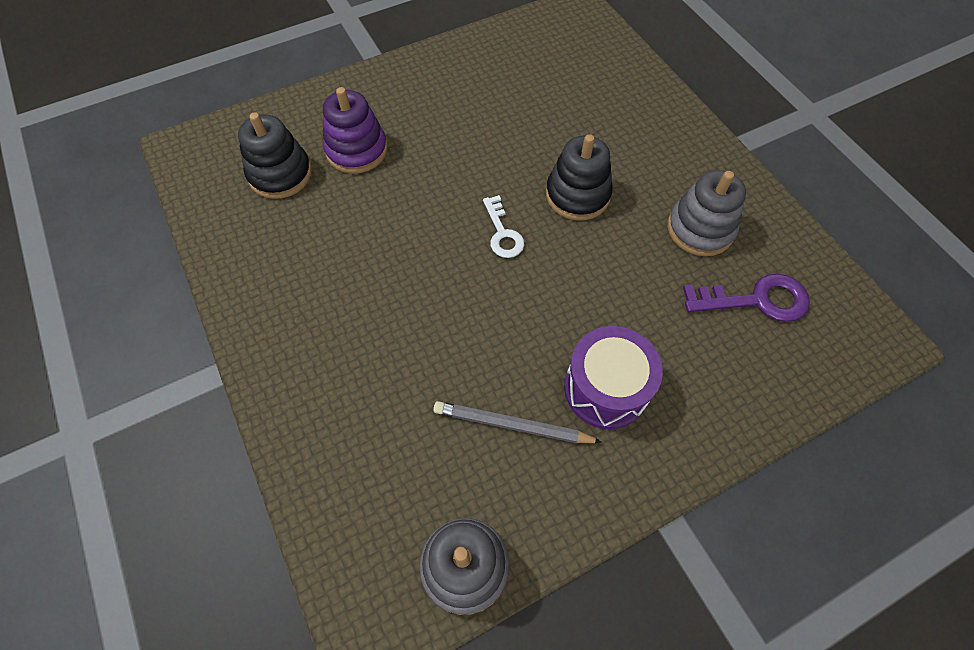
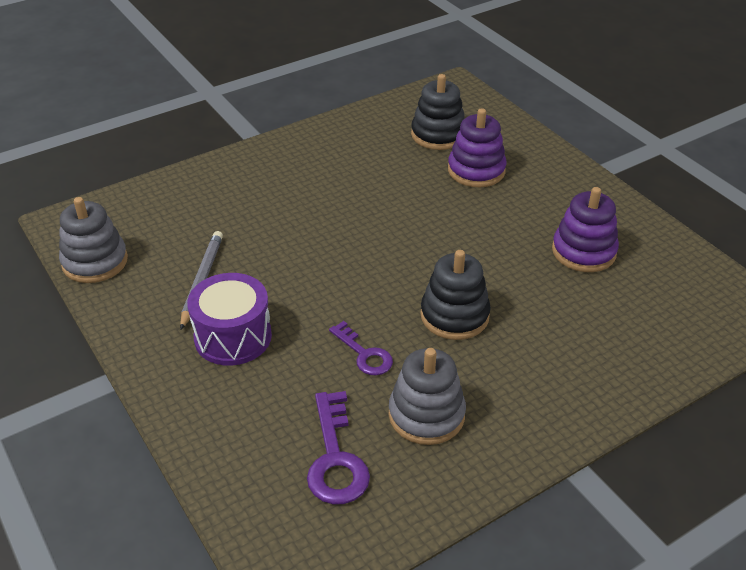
camera: 85 degrees right, 20 degrees down
(496, 92) = (583, 251): none -> purple stacking toy
(502, 233) = (396, 265): white key -> none
(628, 269) = (364, 354): none -> purple key

